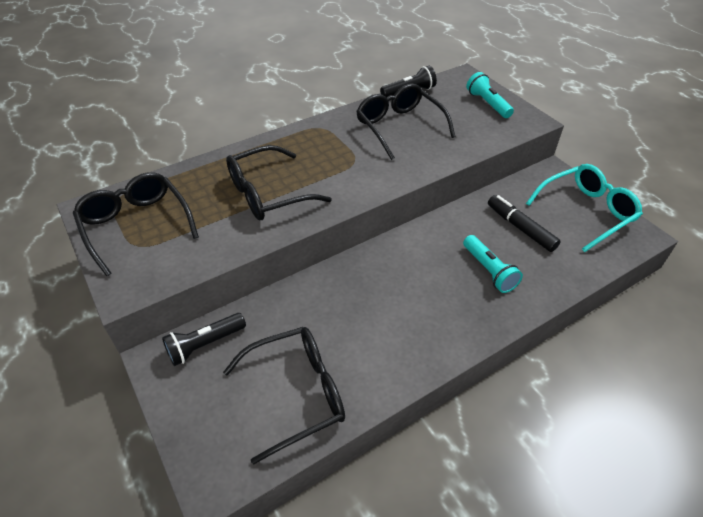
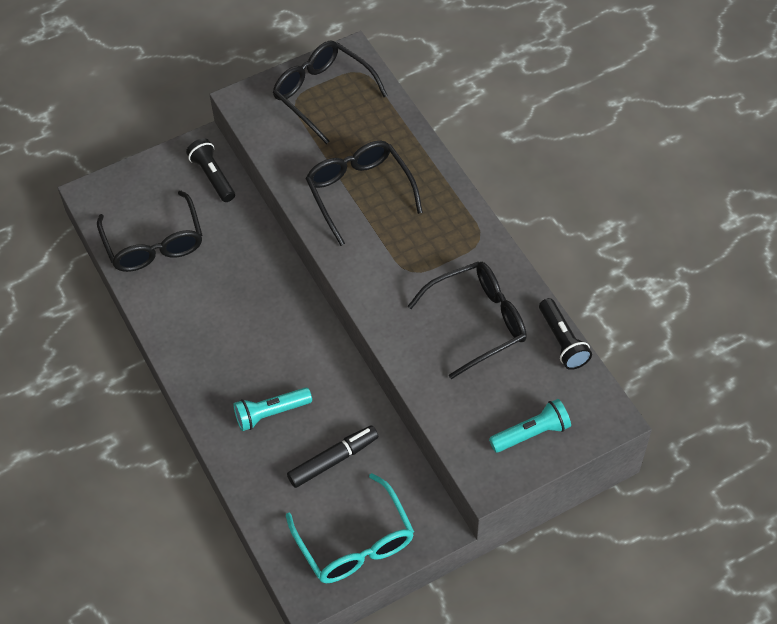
camera: 95 degrees right, 10 degrees up
(136, 225) = (322, 94): black glasses -> black glasses turned 105 degrees counterclockwise

